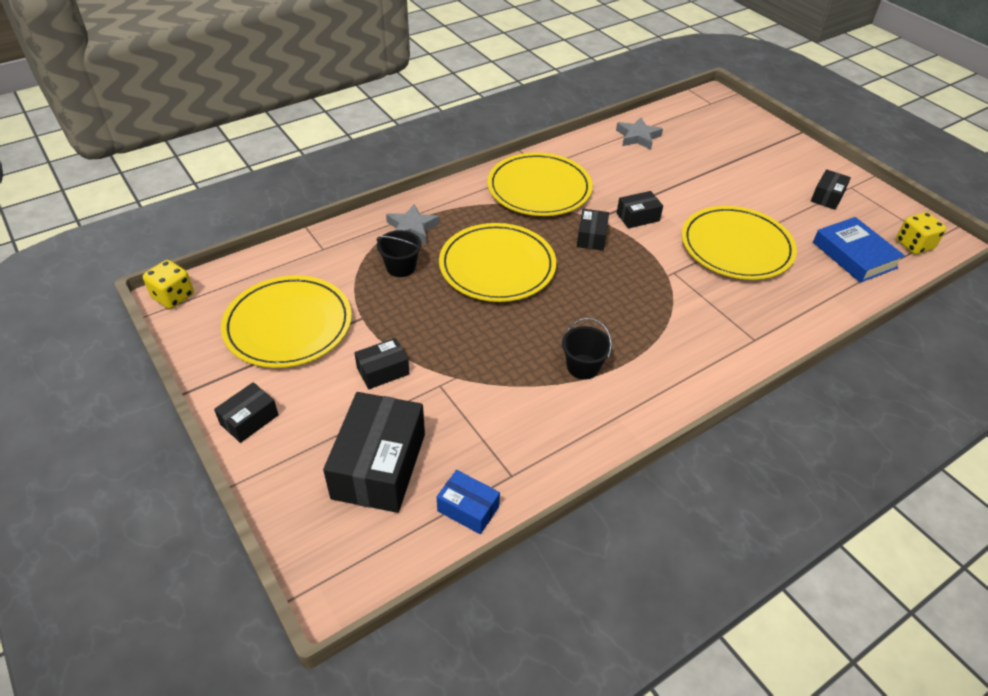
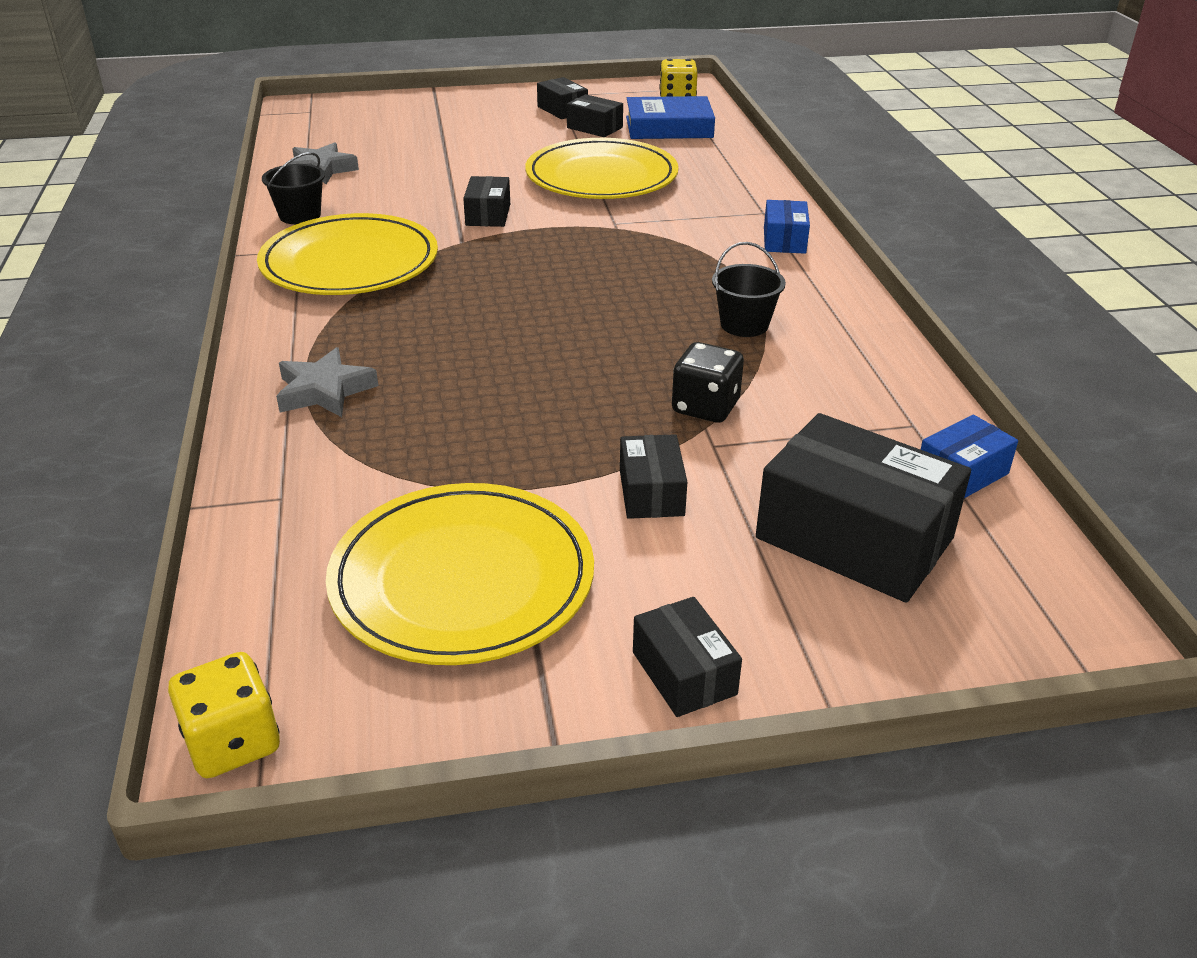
camera: 65 degrees left, 10 degrees down
(401, 267) = (414, 423): black bucket -> black bucket (300, 215)
(476, 372) = (705, 407): none -> black dice
(497, 266) = (493, 337): yellow plate -> none
(591, 237) = (497, 254): black box -> black box (594, 128)
(718, 360) = (784, 240): none -> blue box

